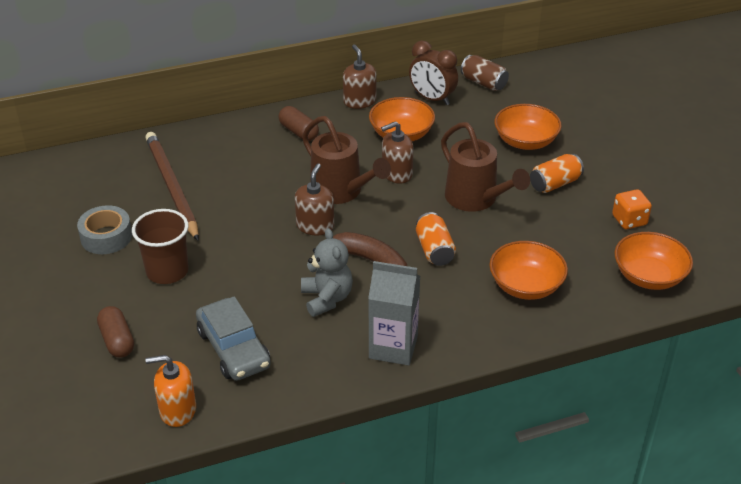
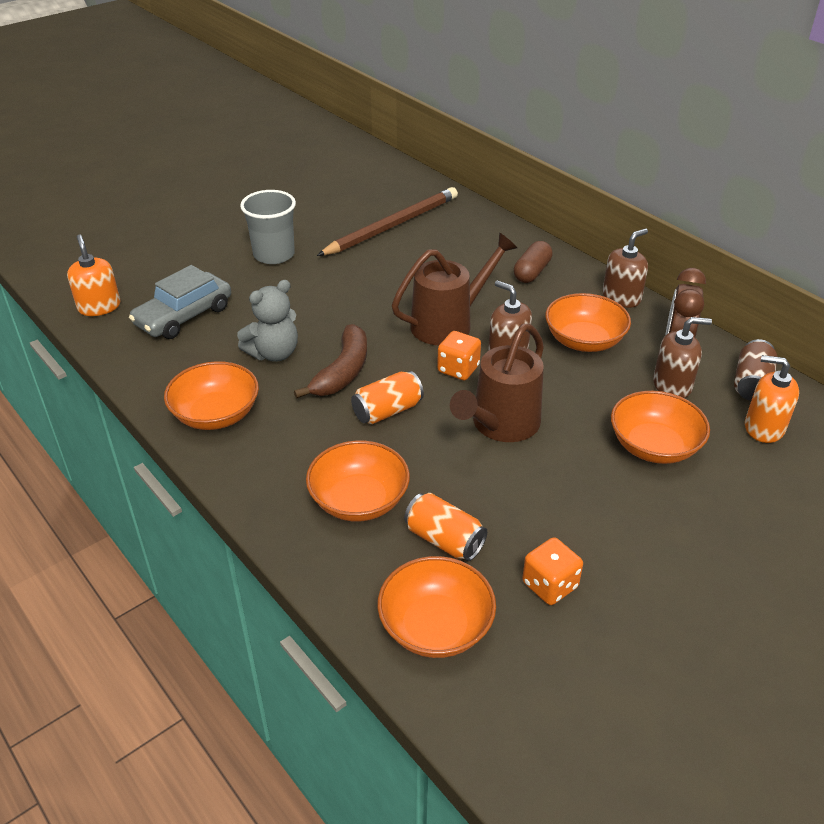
camera: 70 degrees right, 0 degrees up
(106, 237) = (305, 214): grey tape -> none
(117, 340) = (176, 255): brown capsule -> none
(167, 271) = (274, 255): brown cup -> grey cup
(315, 226) = (383, 319): brown soap dispenser -> brown soap dispenser (672, 385)
(342, 192) = (449, 323): brown watering can -> brown watering can turned 150 degrees counterclockwise
(393, 347) = (216, 414): grey carton -> orange bowl
(402, 202) = (458, 369): none -> orange dice
(527, 94) = (764, 428): none -> orange soap dispenser
(555, 184) = (581, 491): orange can -> orange can (444, 540)

